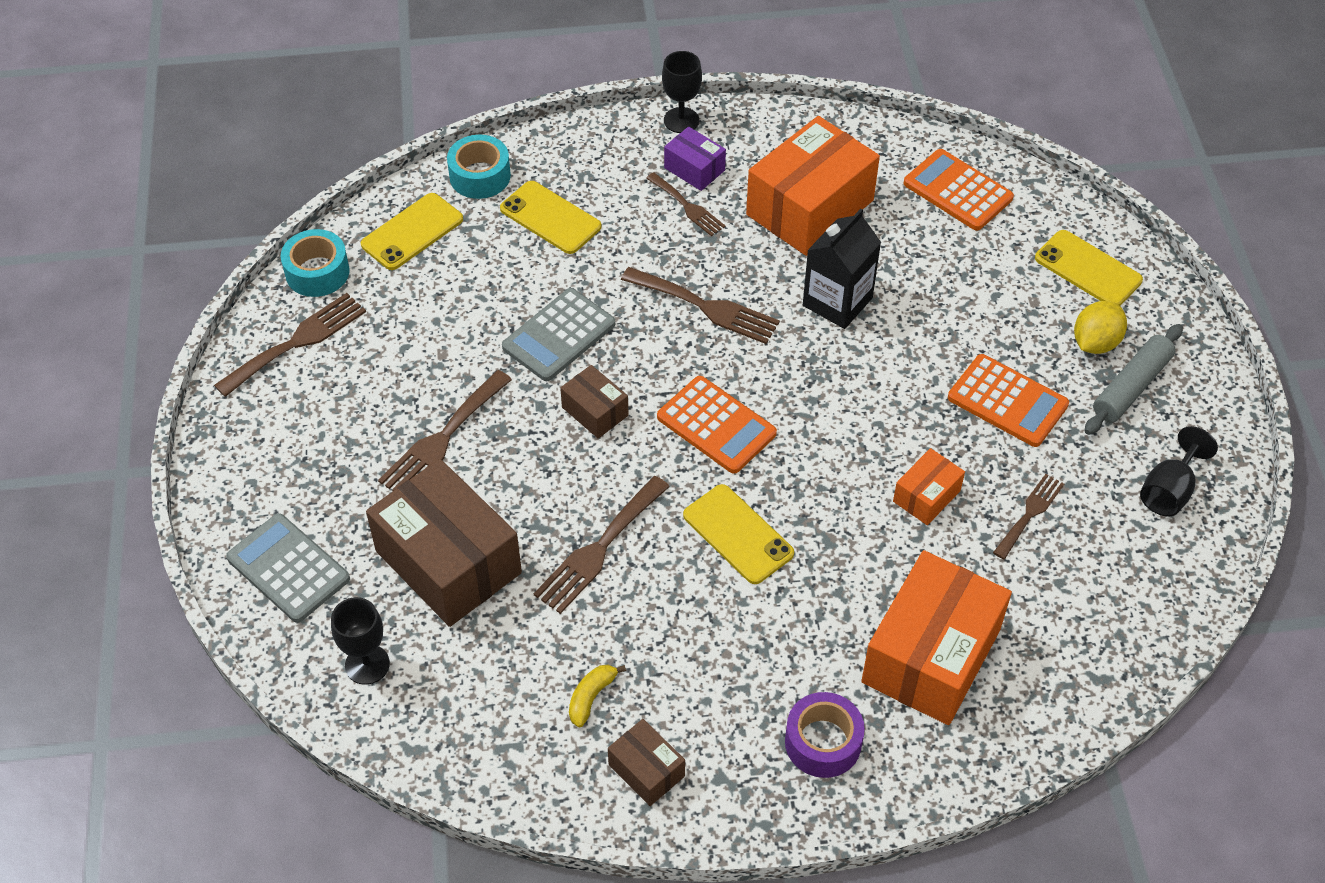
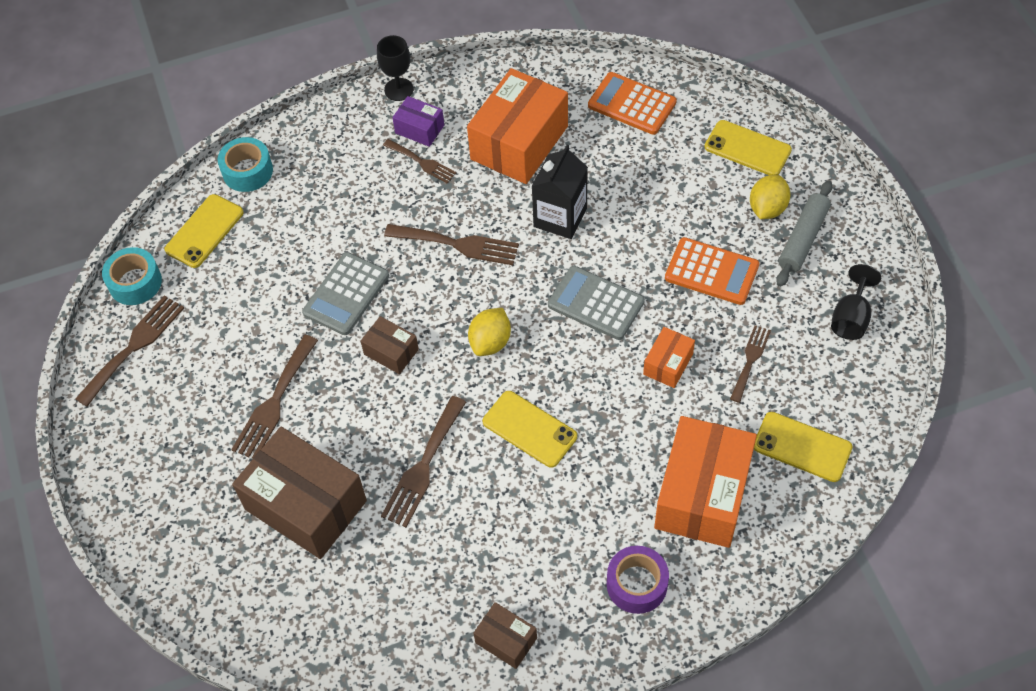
camera: 10 degrees left, 5 degrees up
(288, 569) = (177, 541): grey calculator -> grey calculator (596, 303)
(367, 664) = (262, 606): black goblet -> none
(550, 218) = (314, 195): yellow phone -> yellow phone (802, 447)
(591, 697) = (448, 591): yellow banana -> none
(716, 425) = (490, 342): orange calculator -> yellow lemon

